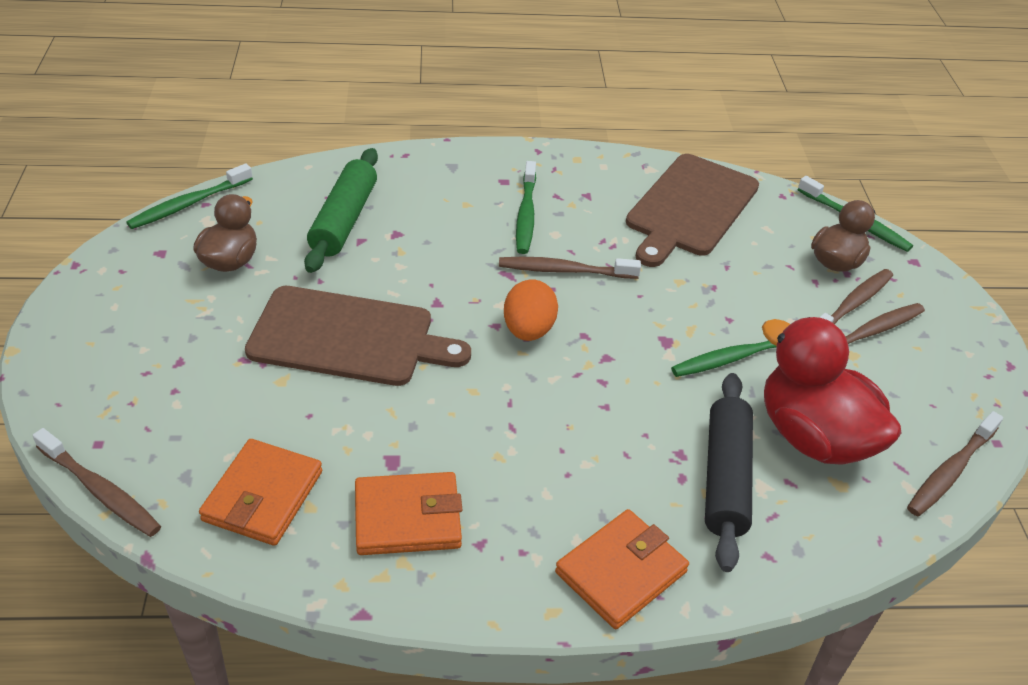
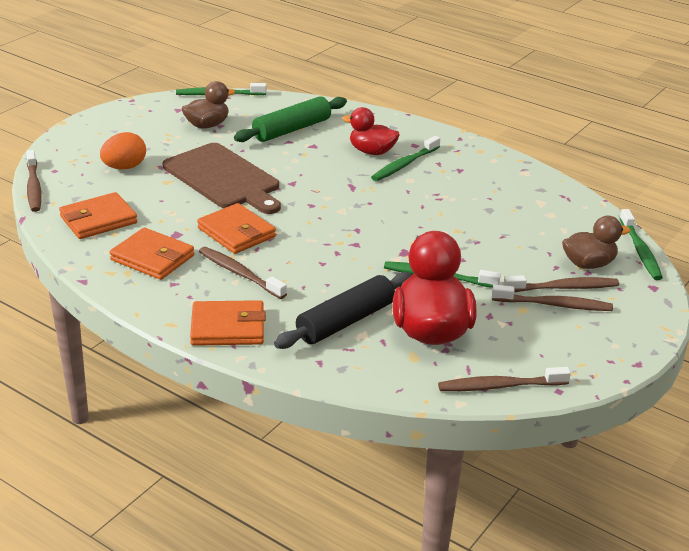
camera: 40 degrees right, 10 degrees down
(461, 415) = (236, 232): none -> orange wallet
(471, 212) = (371, 152): none -> red duck
(528, 330) = (327, 214): orange egg -> orange egg (124, 167)
(564, 270) = (389, 198): brown toothbrush -> brown toothbrush (239, 273)
(690, 208) = (522, 200): brown cutting board -> none

